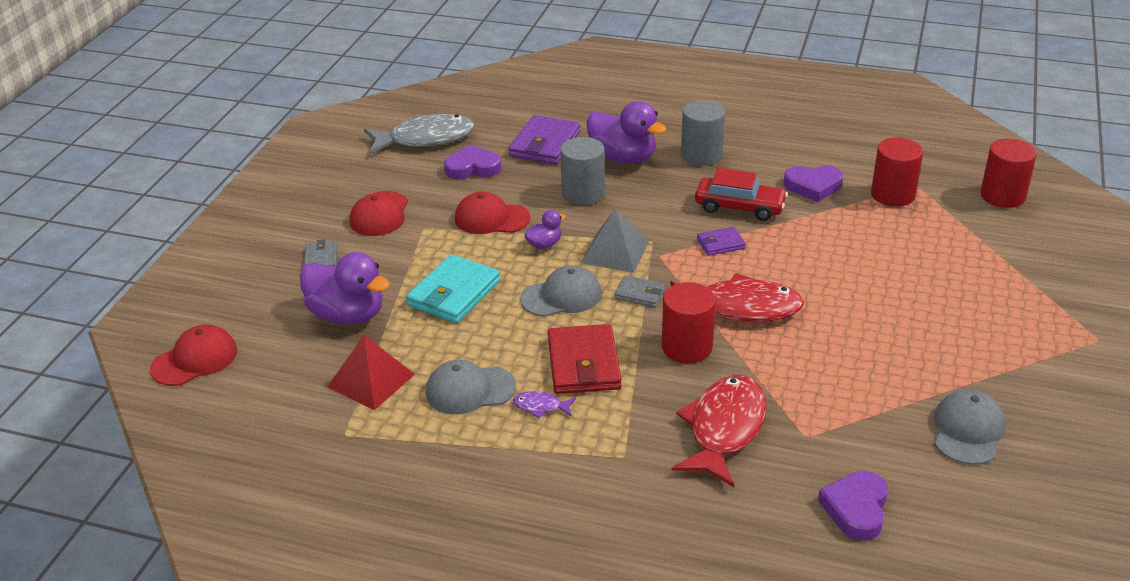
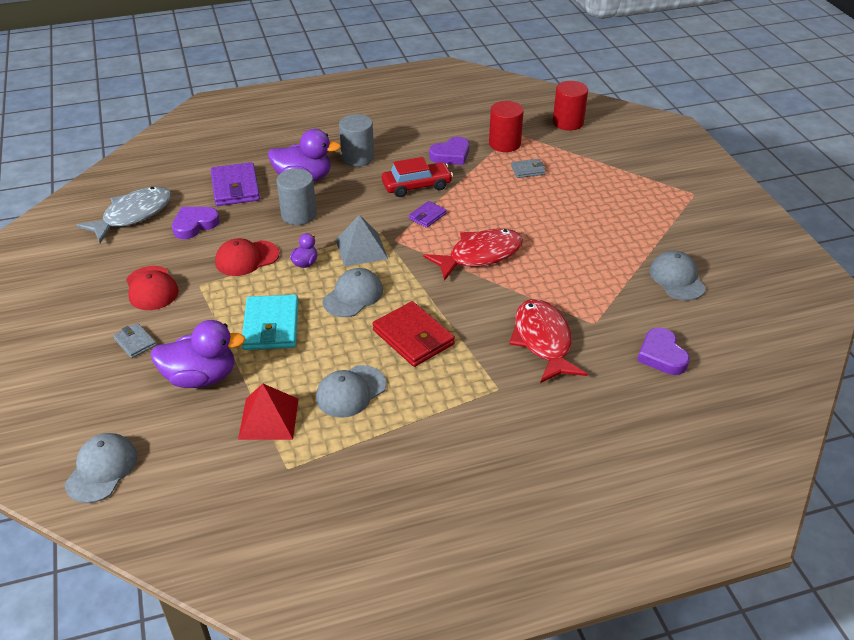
camera: 35 degrees left, 5 degrees up
(195, 360) = (102, 469): red cap -> grey cap
(540, 407) = (412, 380): purple fish -> none
(640, 294) = (406, 272): grey wallet -> grey wallet (528, 170)
(687, 347) = (470, 296): red cylinder -> none

